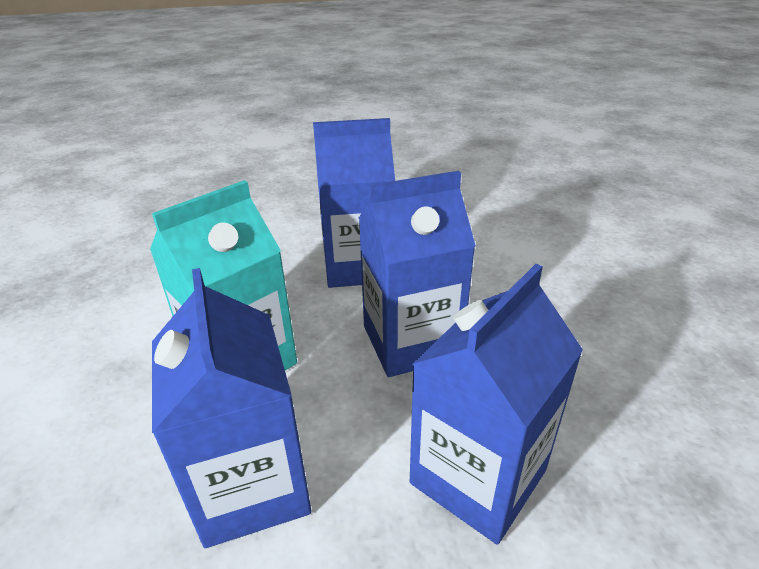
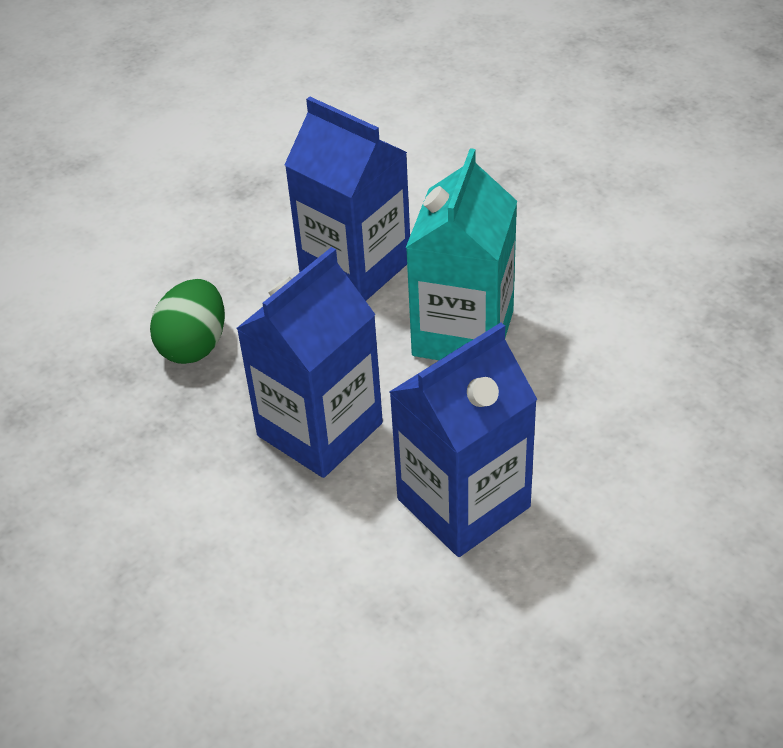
camera: 150 degrees right, 10 degrees up
(478, 476) = (194, 345): blue carton -> green egg

